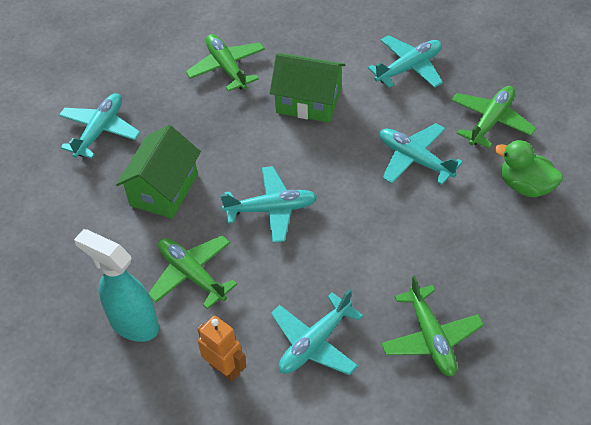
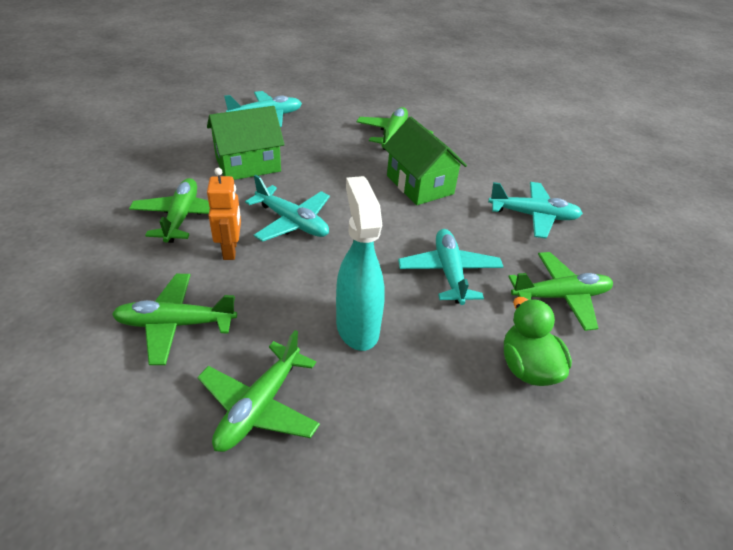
camera: 40 degrees right, 10 degrees down
(133, 324) = (105, 214): turquoise spray bottle -> turquoise spray bottle (357, 327)
(224, 369) = (98, 284): orange robot -> orange robot (230, 250)
(315, 343) = (176, 324): turquoise plane -> green plane

